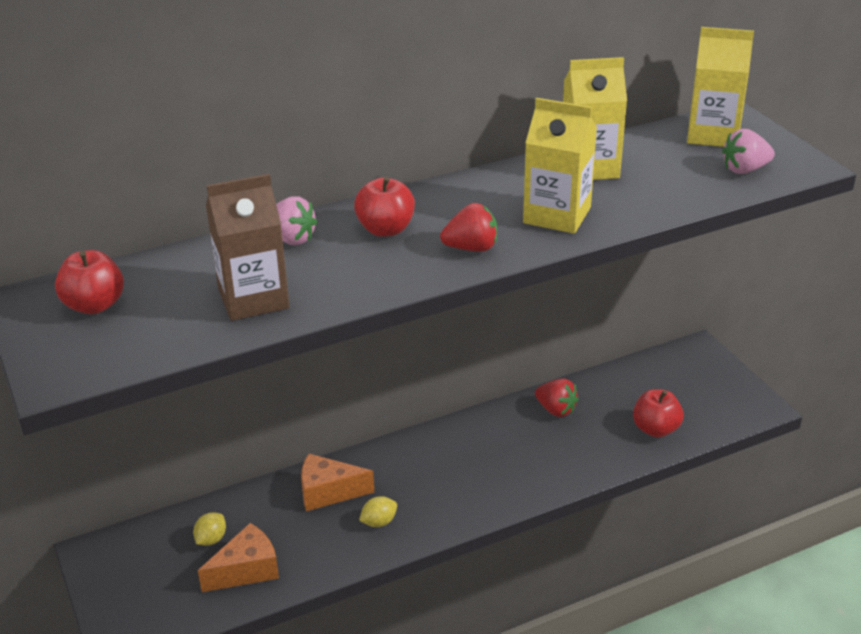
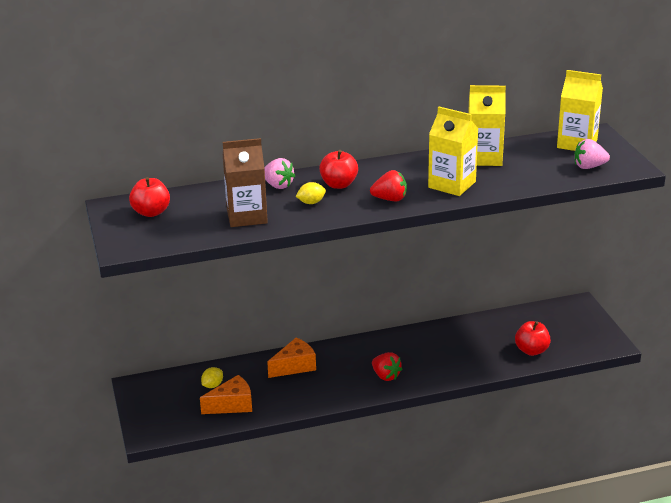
camera: 10 degrees right, 5 degrees down
(328, 492) = (295, 366): orange cheese -> orange cheese turned 135 degrees clockwise
(379, 522) = (325, 387): yellow lemon -> yellow lemon (311, 202)
(556, 410) = (464, 332): red strawberry -> red strawberry (386, 376)

